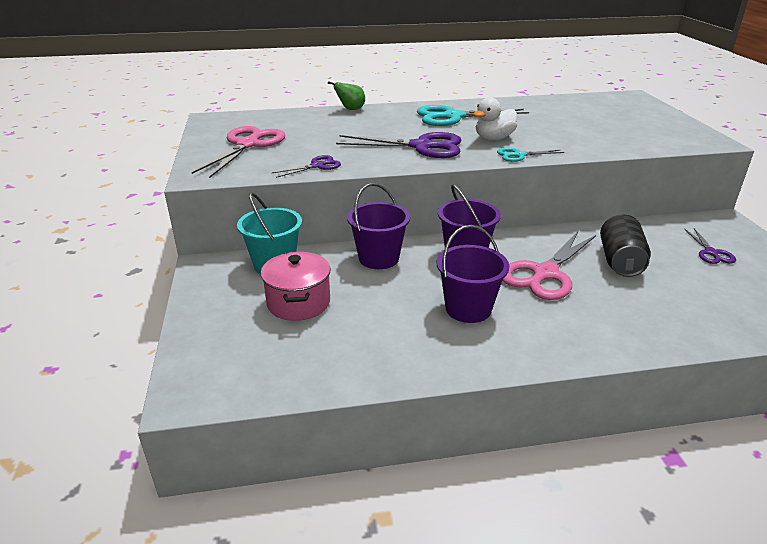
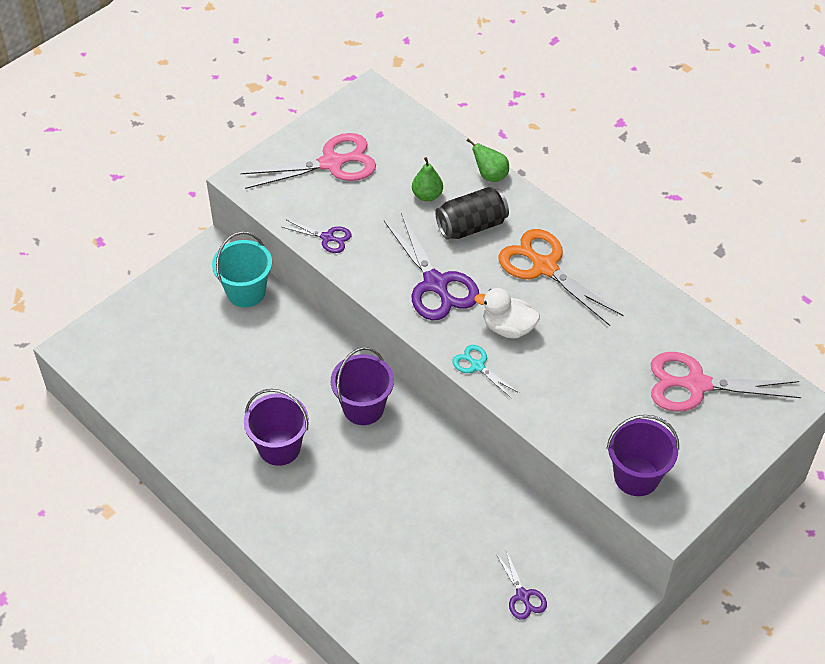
camera: 55 degrees right, 20 degrees up
(298, 303) = (208, 340): pink pot -> none
(335, 128) = (427, 195): none -> green pear
(378, 258) = (309, 352): purple bucket -> purple bucket (636, 476)
(452, 117) = (544, 267): turquoise scissors -> orange scissors
(545, 273) = (375, 477): pink scissors -> pink scissors (696, 384)
(620, 261) = (445, 526): black can -> black can (471, 226)
(711, 253) = (522, 596): purple scissors -> purple scissors turned 75 degrees counterclockwise

